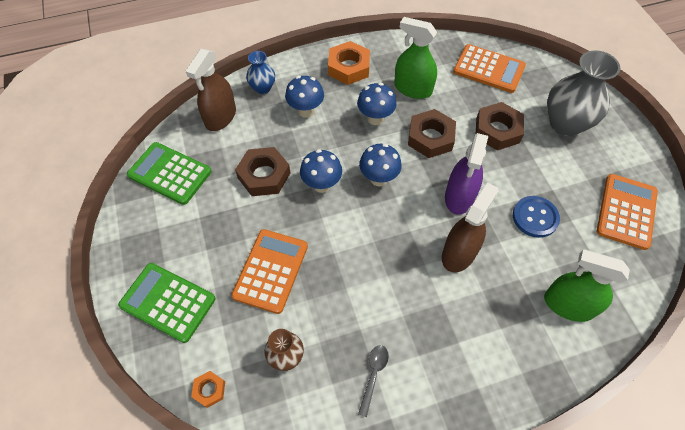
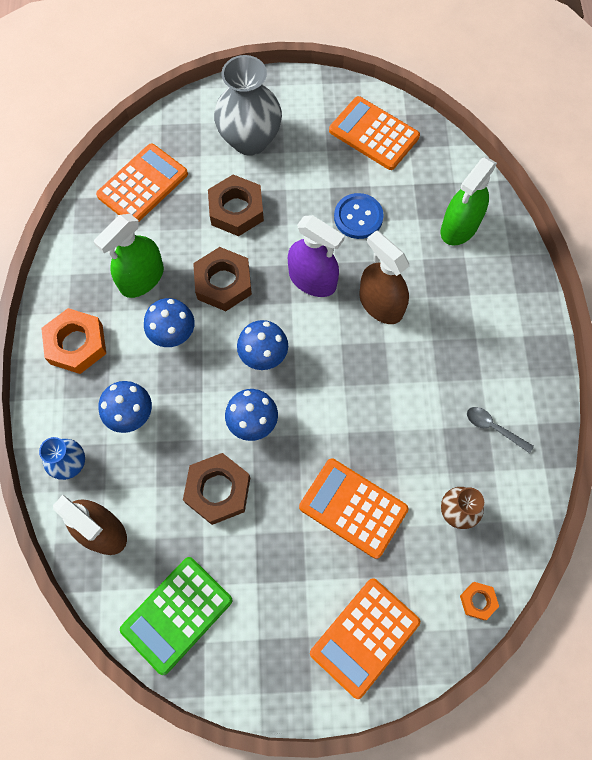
camera: 75 degrees left, 10 degrees up
(168, 302) = (364, 637): green calculator -> orange calculator

